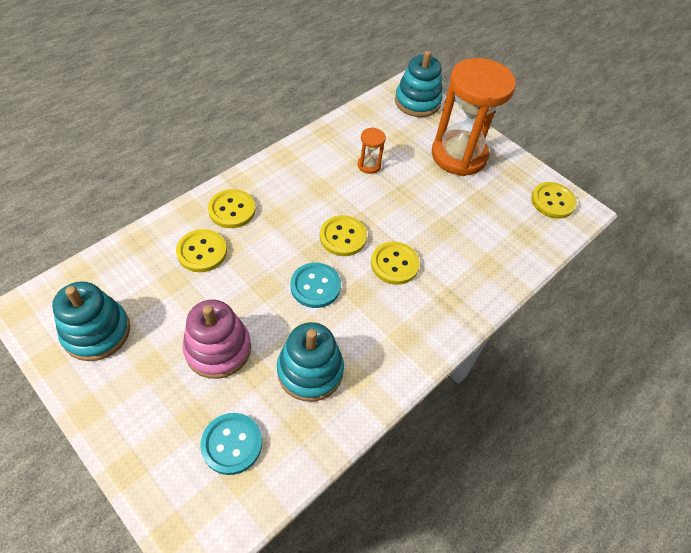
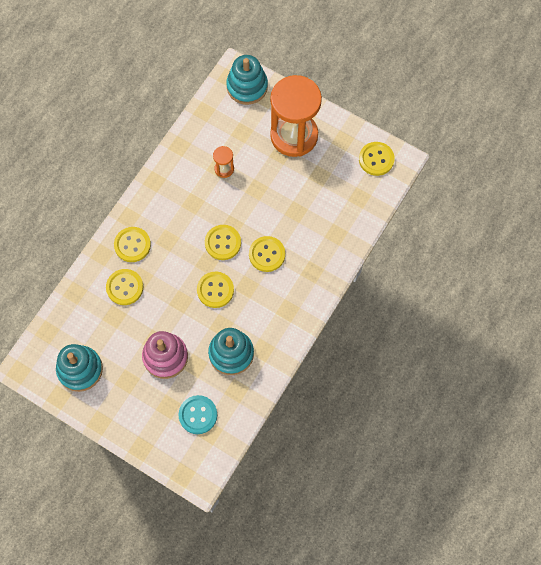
camera: 10 degrees left, 15 degrees up
(315, 286) = (215, 290): turquoise button -> yellow button

